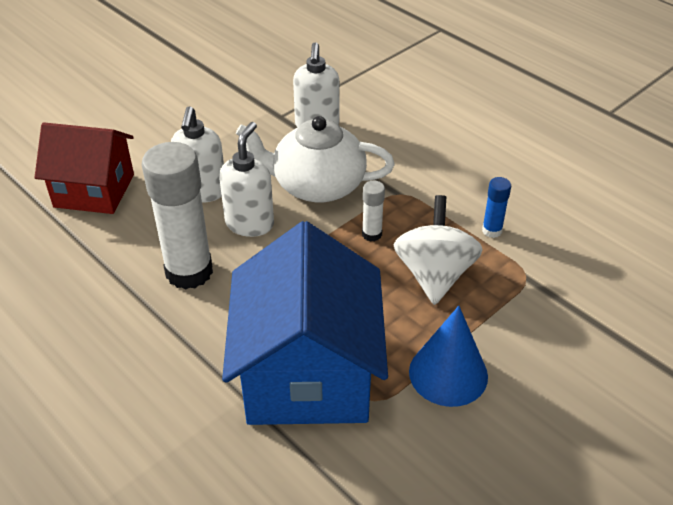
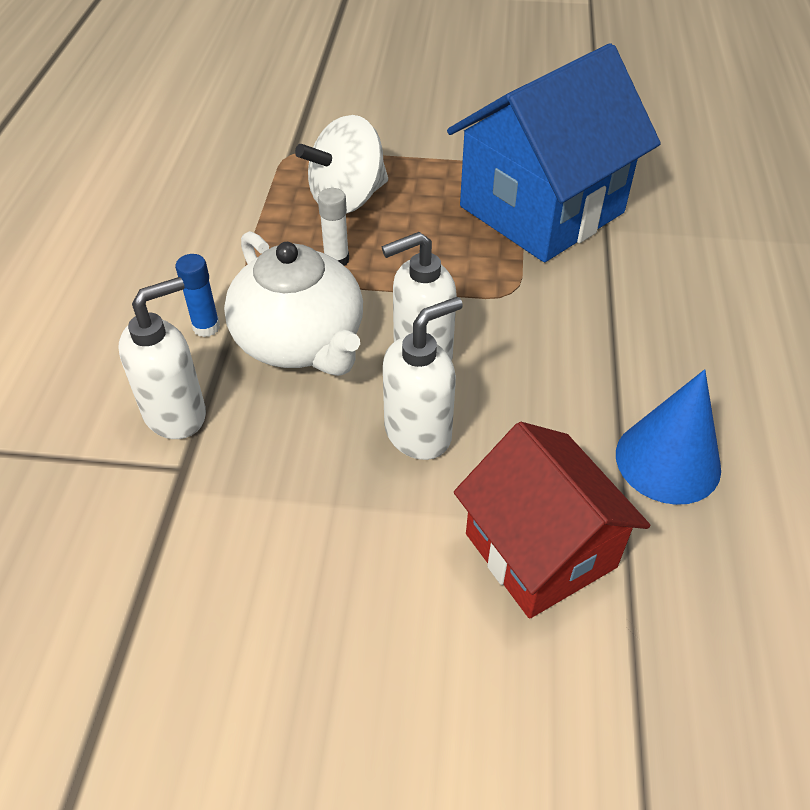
camera: 130 degrees left, 5 degrees up
(189, 272) = (540, 352): white glue stick -> none
(448, 373) = (446, 148): blue cone -> blue cone (668, 461)
(492, 230) = (248, 193): blue glue stick -> blue glue stick (206, 327)

